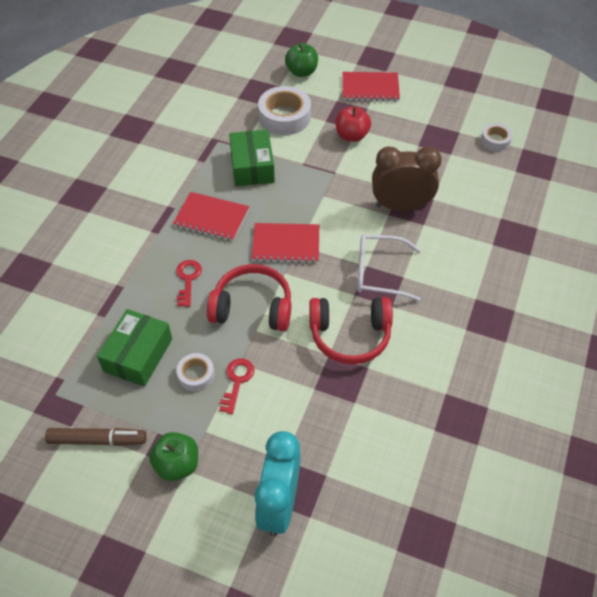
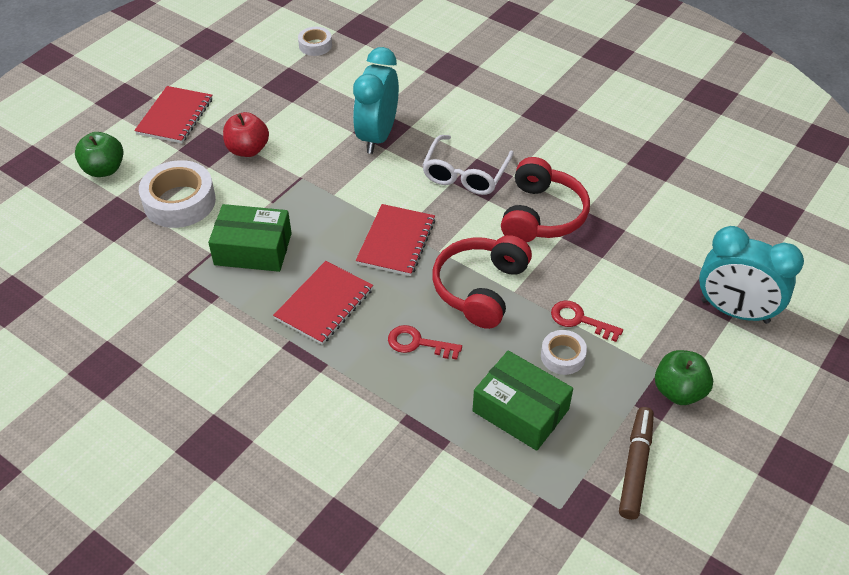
camera: 75 degrees left, 5 degrees down
(401, 206) = (377, 136): brown clock -> turquoise clock

